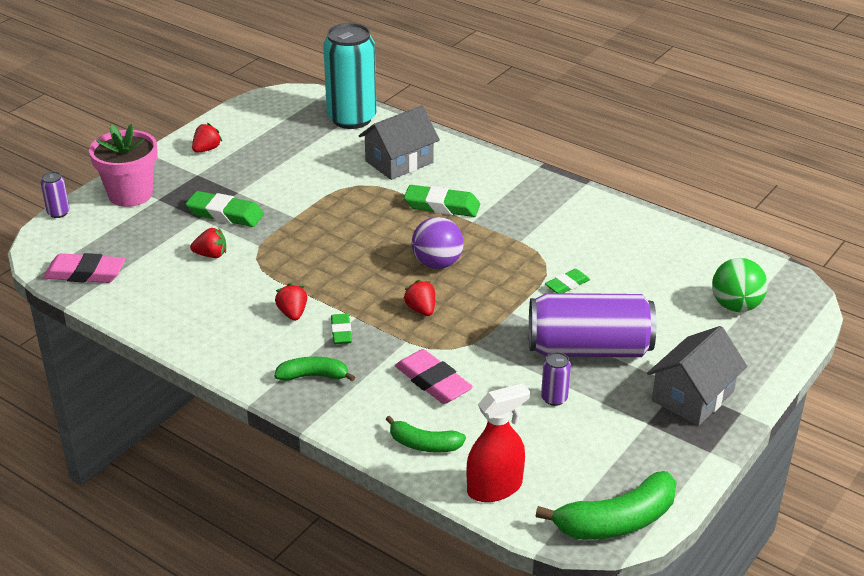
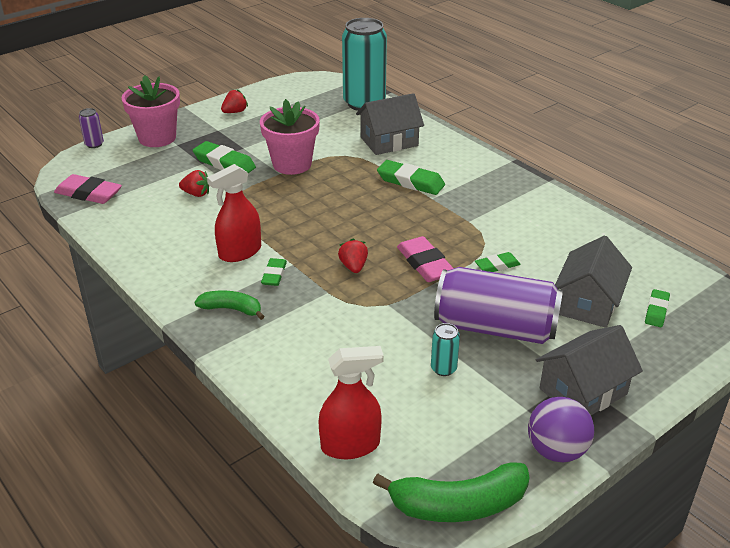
camera: 15 degrees right, 0 degrees up
(292, 313) = (240, 252): red strawberry -> red spray bottle
(303, 204) = (292, 164): none -> pink flower pot
(424, 444) = (302, 390): green banana -> none
(433, 381) = (336, 333): pink eraser -> pink eraser (425, 264)
(437, 263) = (385, 229): purple ball -> purple ball (556, 451)
(554, 398) = (443, 368): purple can -> turquoise can
(669, 309) = (588, 303): none -> grey house
(735, 306) = (656, 311): green ball -> green eraser

